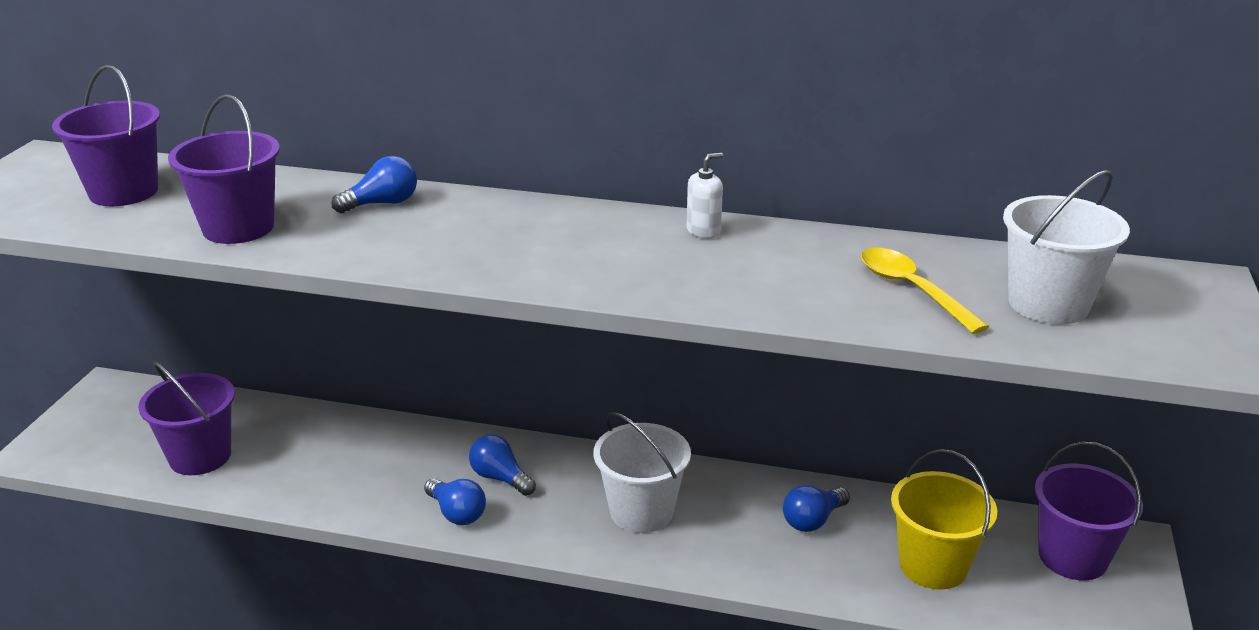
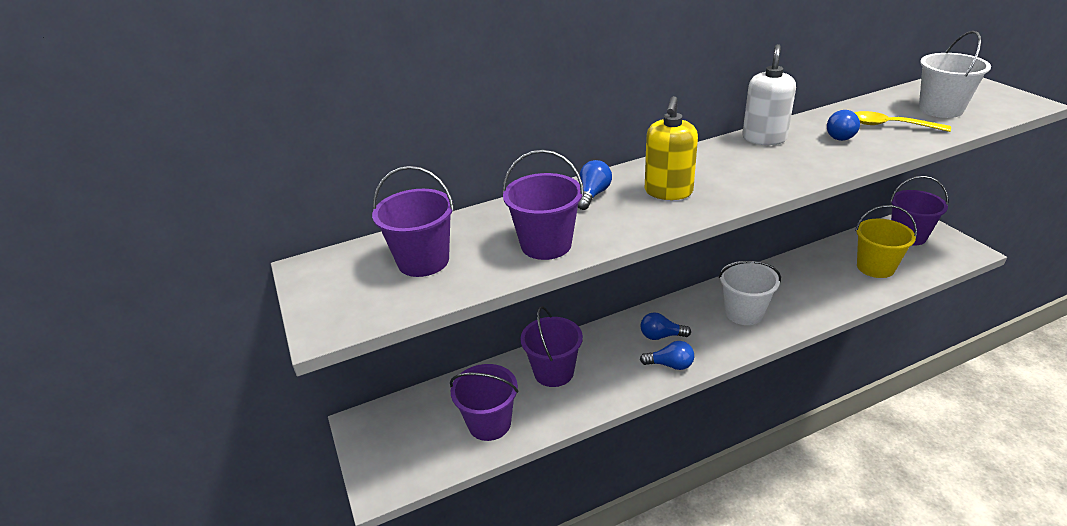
camera: 35 degrees left, 5 degrees up
(332, 446) = (553, 372): none -> purple bucket
(458, 235) = (668, 192): none -> yellow soap dispenser
(703, 231) = (764, 138): white soap dispenser -> white soap dispenser, size x1.85
(813, 520) = (810, 275): blue light bulb -> blue light bulb (838, 135)

